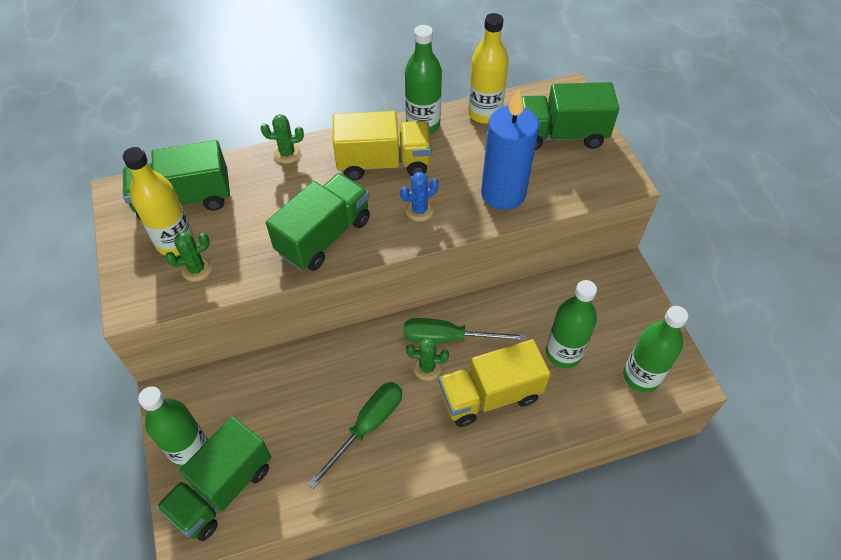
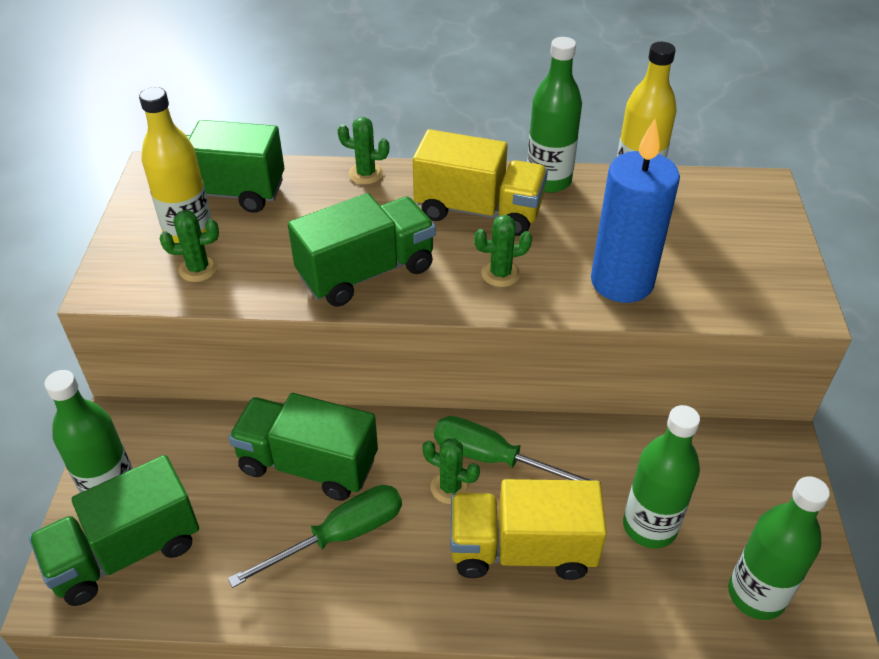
camera: 20 degrees right, 10 degrees down
(419, 210) = (500, 274): blue cactus -> green cactus
(560, 135) = (731, 233): green truck -> green truck (308, 464)

